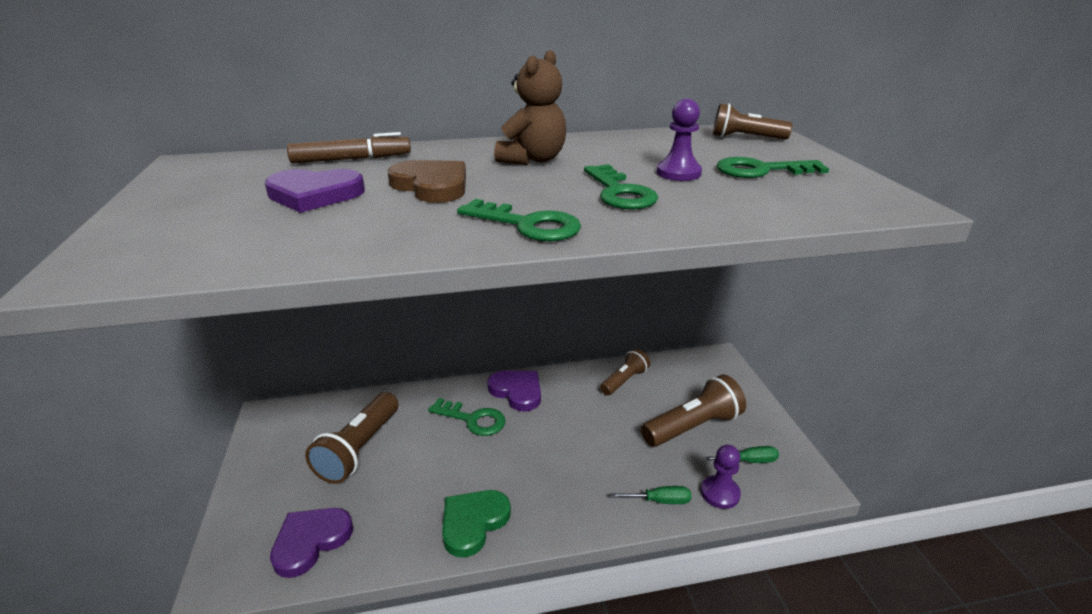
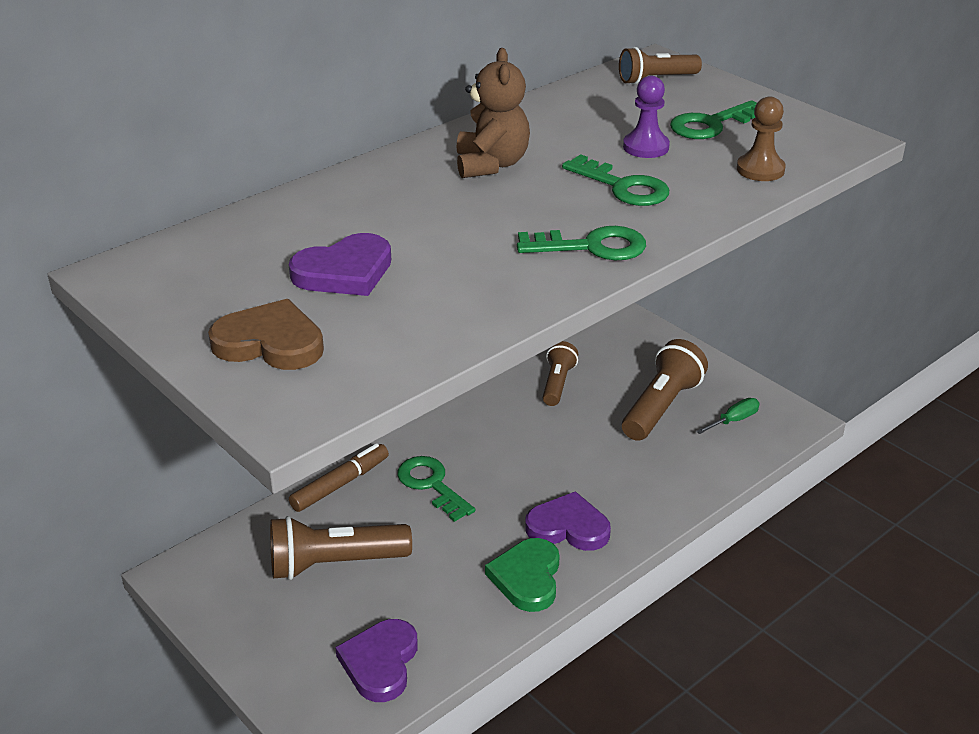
camera: 30 degrees left, 5 degrees up
(351, 159) = (300, 216): brown marker -> brown marker (339, 484)
(359, 449) = (334, 564): brown flashlight -> brown flashlight turned 90 degrees clockwise
(432, 186) = (442, 227): brown heart -> brown heart (270, 343)
(473, 419) = (431, 485): green key -> green key turned 120 degrees counterclockwise
(517, 391) = (452, 437): purple heart -> purple heart (568, 527)
(660, 501) = (682, 487): green screwdriver -> none
(720, 493) = (728, 459): purple pawn -> none
(772, 208) = (760, 170): none -> brown pawn

